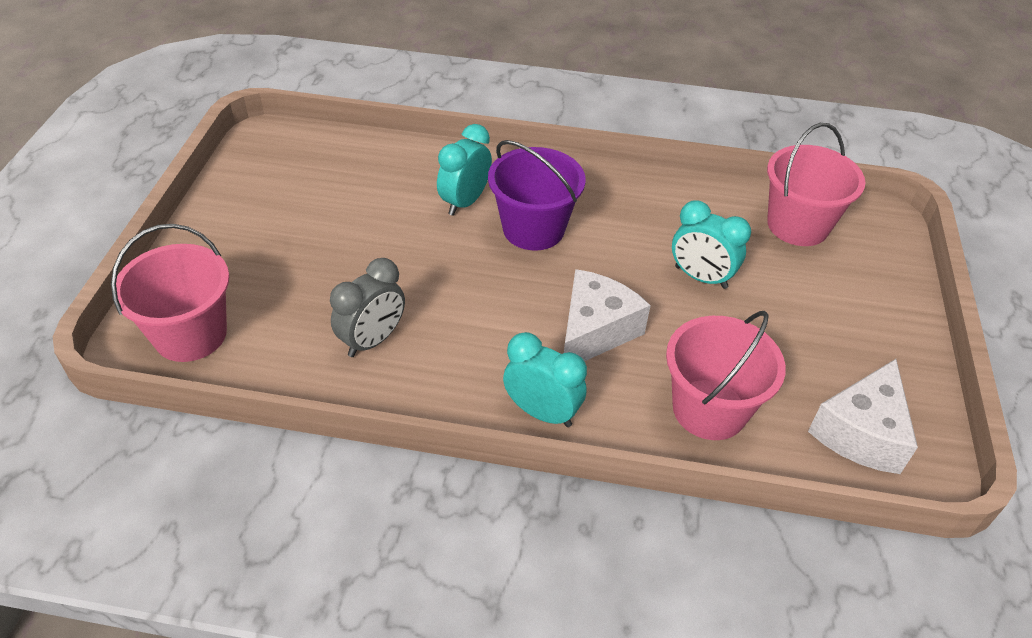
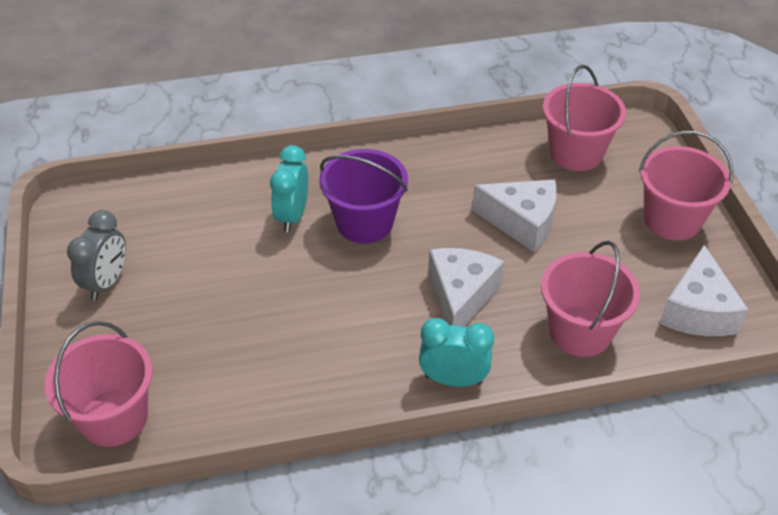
camera: 20 degrees left, 0 degrees up
(372, 340) = (280, 367): grey clock -> grey clock (107, 283)
(700, 277) = (522, 222): turquoise clock -> white cheese
(877, 325) = (672, 219): none -> pink bucket

